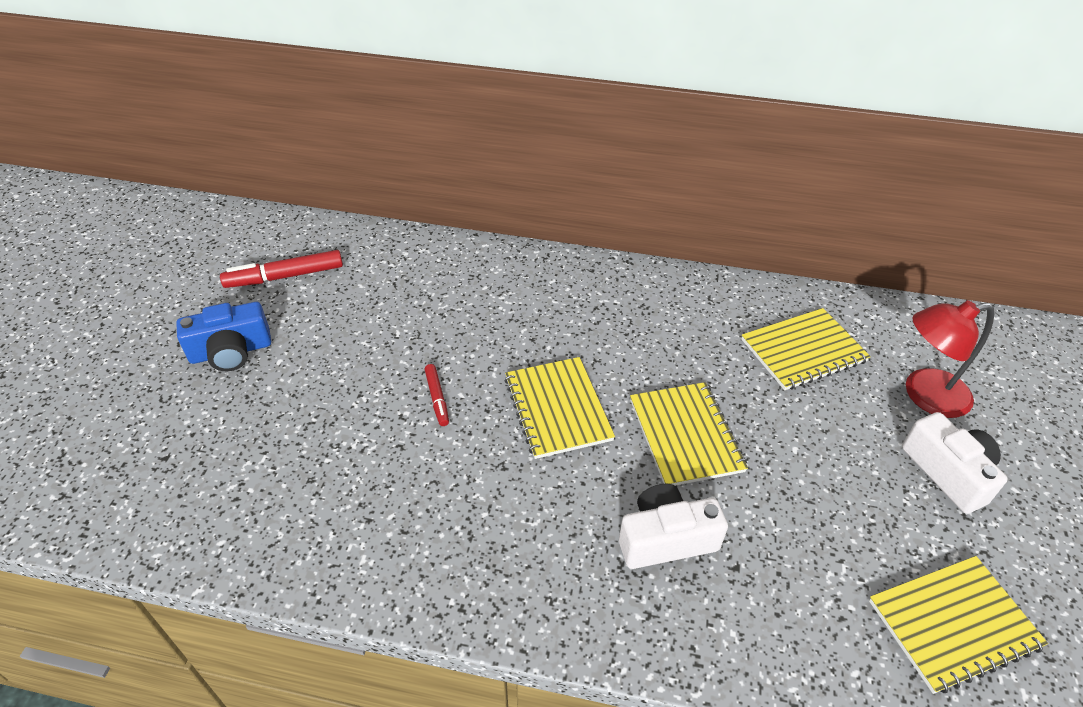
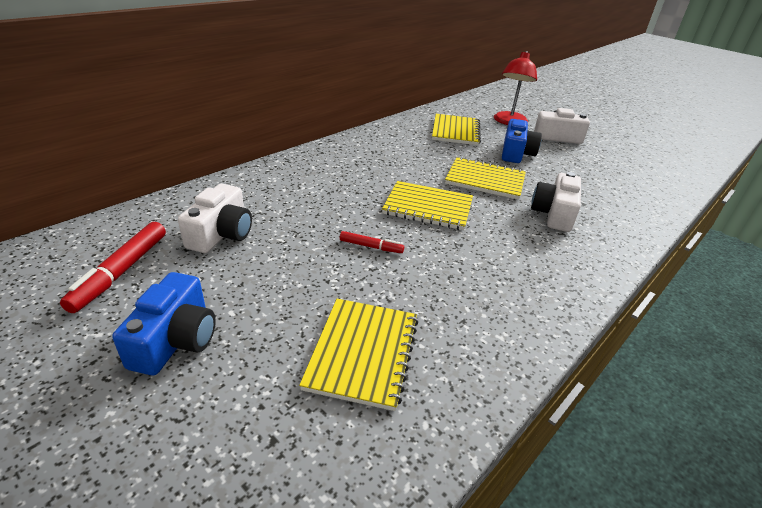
camera: 60 degrees left, 10 degrees down
(375, 294) = (221, 234): none -> white camera
(814, 440) = (516, 153): none -> blue camera
(953, 624) = (638, 171): yellow notebook -> yellow notebook (363, 353)

